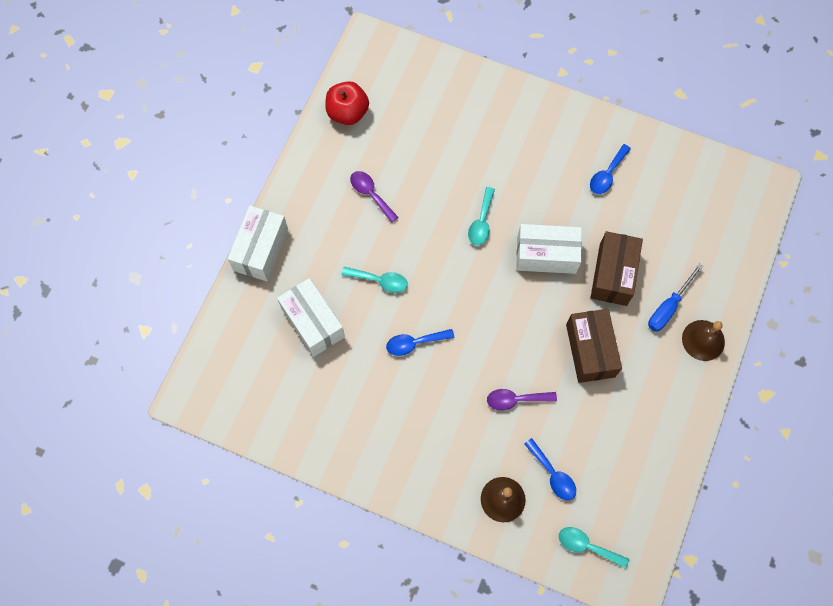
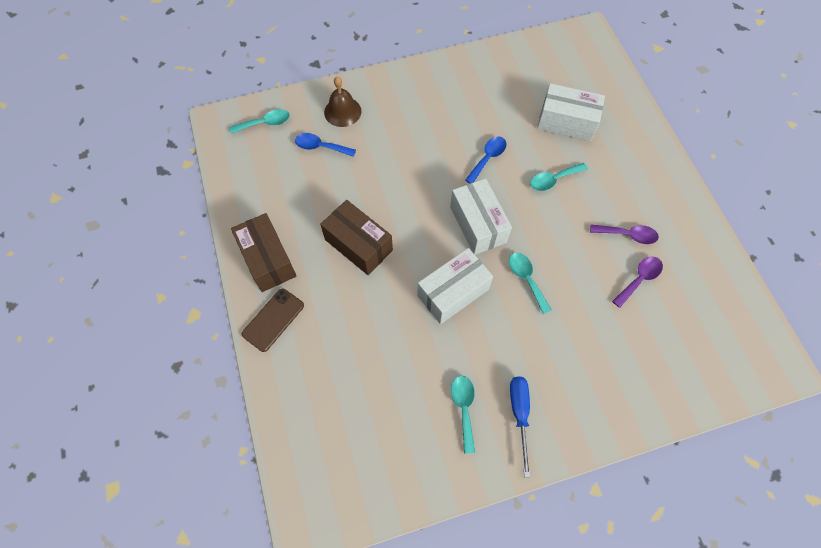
camera: 140 degrees right, 5 degrees down
(260, 249) = (652, 139): white box -> white box (478, 224)
(347, 112) = (719, 286): red apple -> none
(515, 400) = (385, 173): purple spoon -> purple spoon (639, 279)
(607, 174) = (463, 408): blue spoon -> turquoise spoon
(613, 274) = (387, 318): brown box -> brown box (268, 260)
(668, 307) = (321, 325): blue screwdriver -> blue screwdriver (519, 414)
(703, 340) = (273, 319): brown bell -> brown phone

